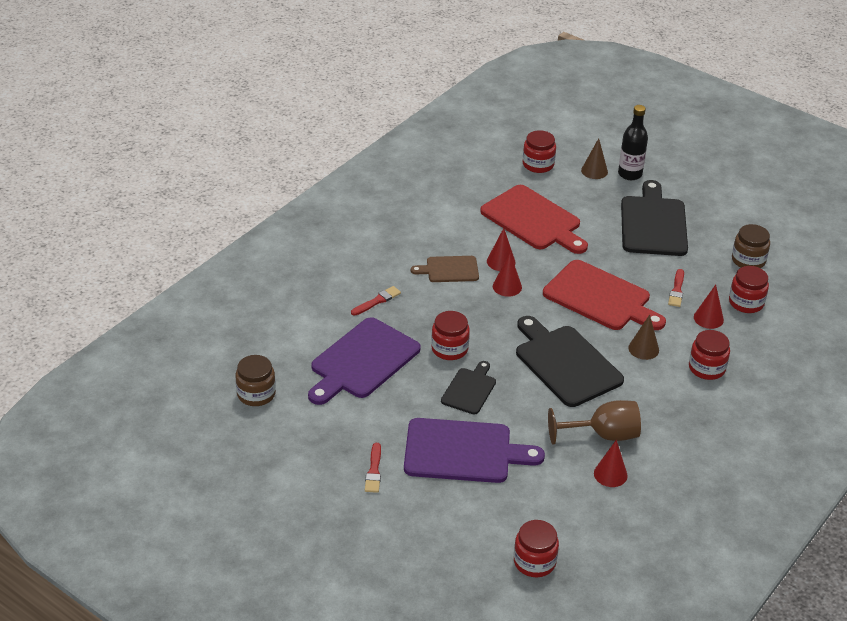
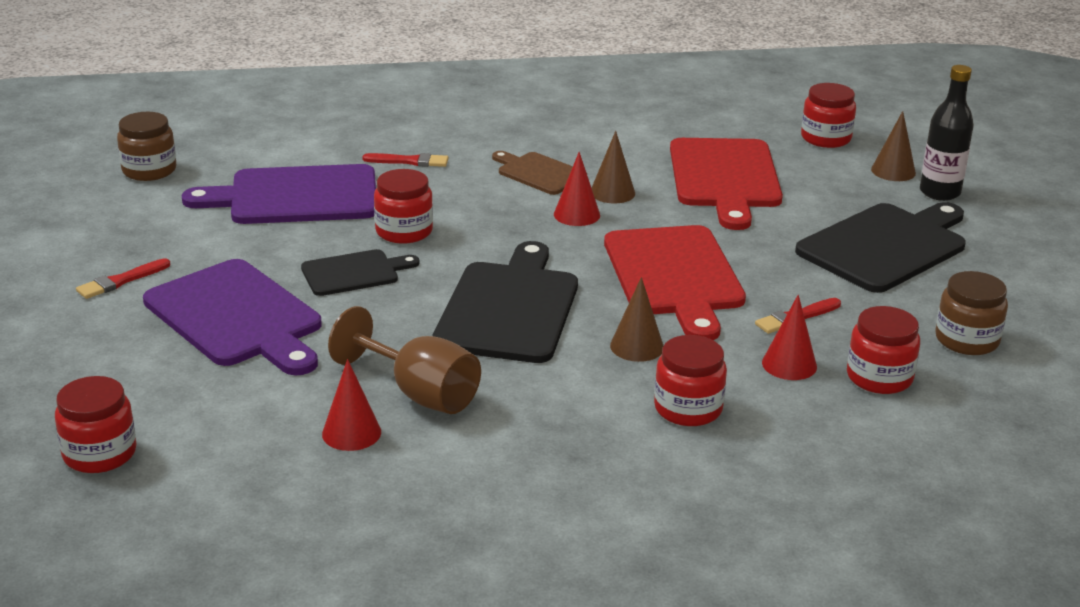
camera: 45 degrees right, 10 degrees down
(501, 261) = (612, 192): red cone -> brown cone

